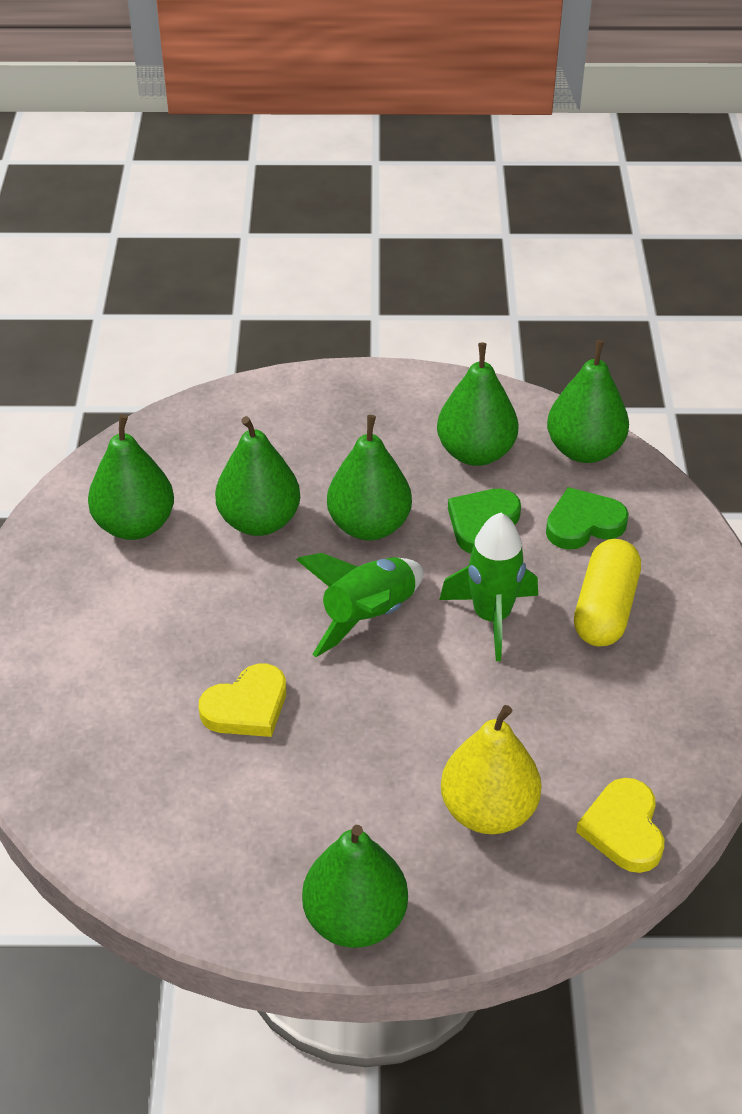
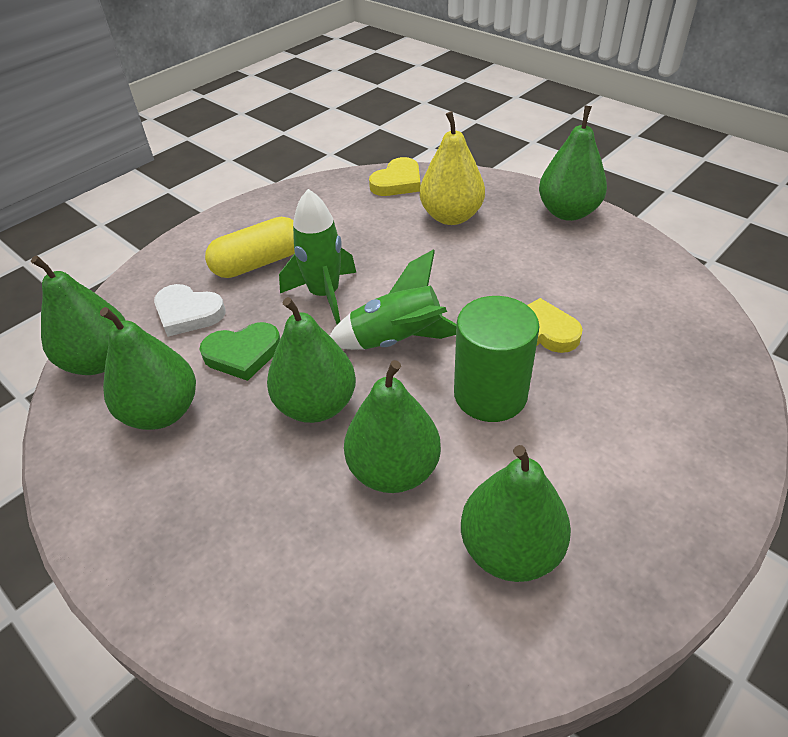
camera: 135 degrees left, 0 degrees up
(240, 618) = (490, 394): none -> green cylinder
(583, 524) = (188, 313): green heart -> white heart

